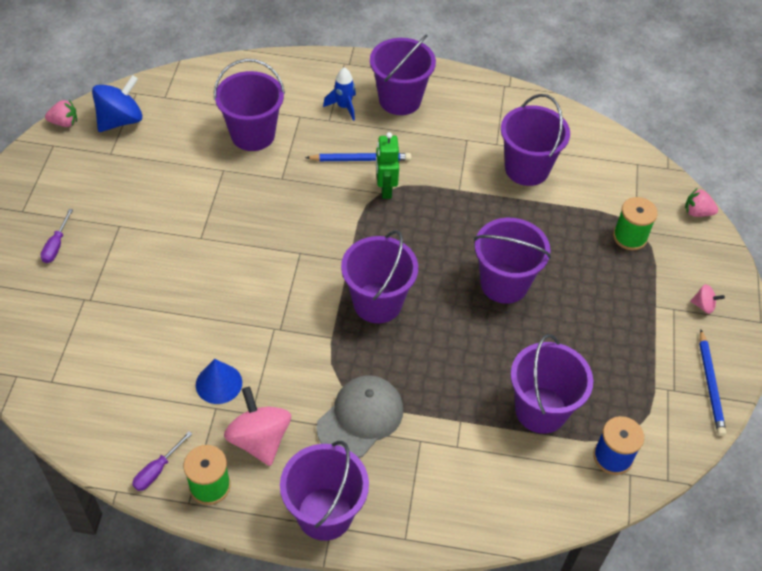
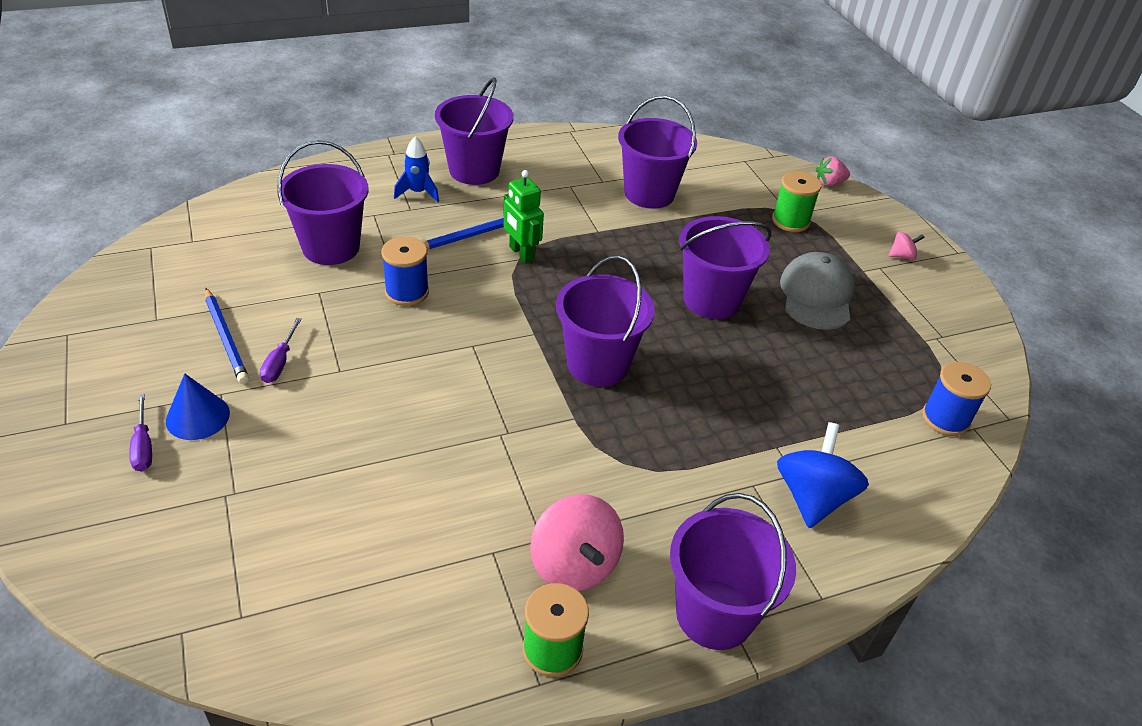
camera: 30 degrees left, 10 degrees down
(64, 123) = (68, 305): pink strawberry -> none
(120, 120) = (148, 280): blue spinning top -> blue spinning top (812, 497)
(157, 470) = (470, 663): purple screwdriver -> purple screwdriver (280, 362)
(219, 383) = (477, 522): blue cone -> blue cone (198, 417)
(259, 439) = (574, 565): pink spinning top -> pink spinning top turned 150 degrees counterclockwise
(282, 192) = (407, 292): none -> blue spool
(360, 418) = (671, 489): grey cap -> grey cap (816, 295)
(541, 410) = (844, 403): purple bucket -> none
(710, 384) = (967, 319): blue pencil -> blue pencil (226, 338)

